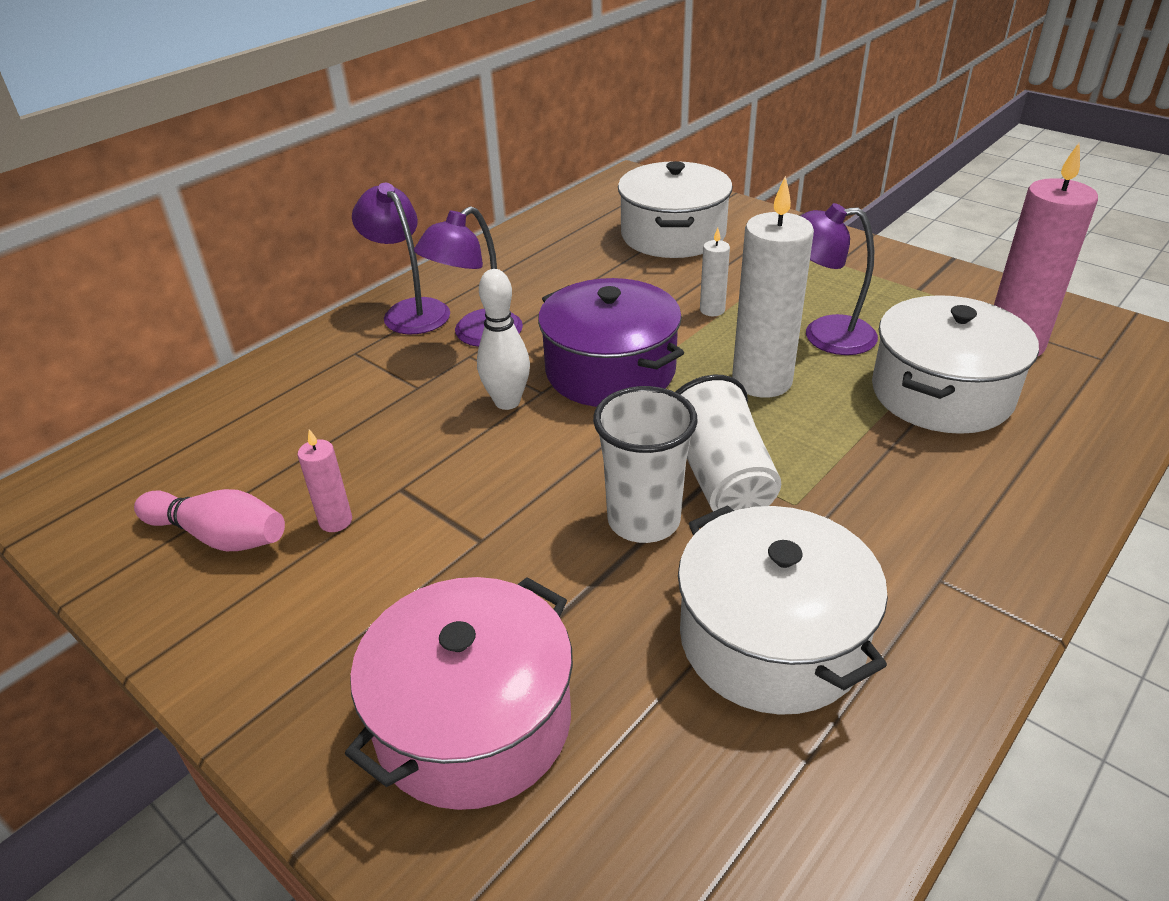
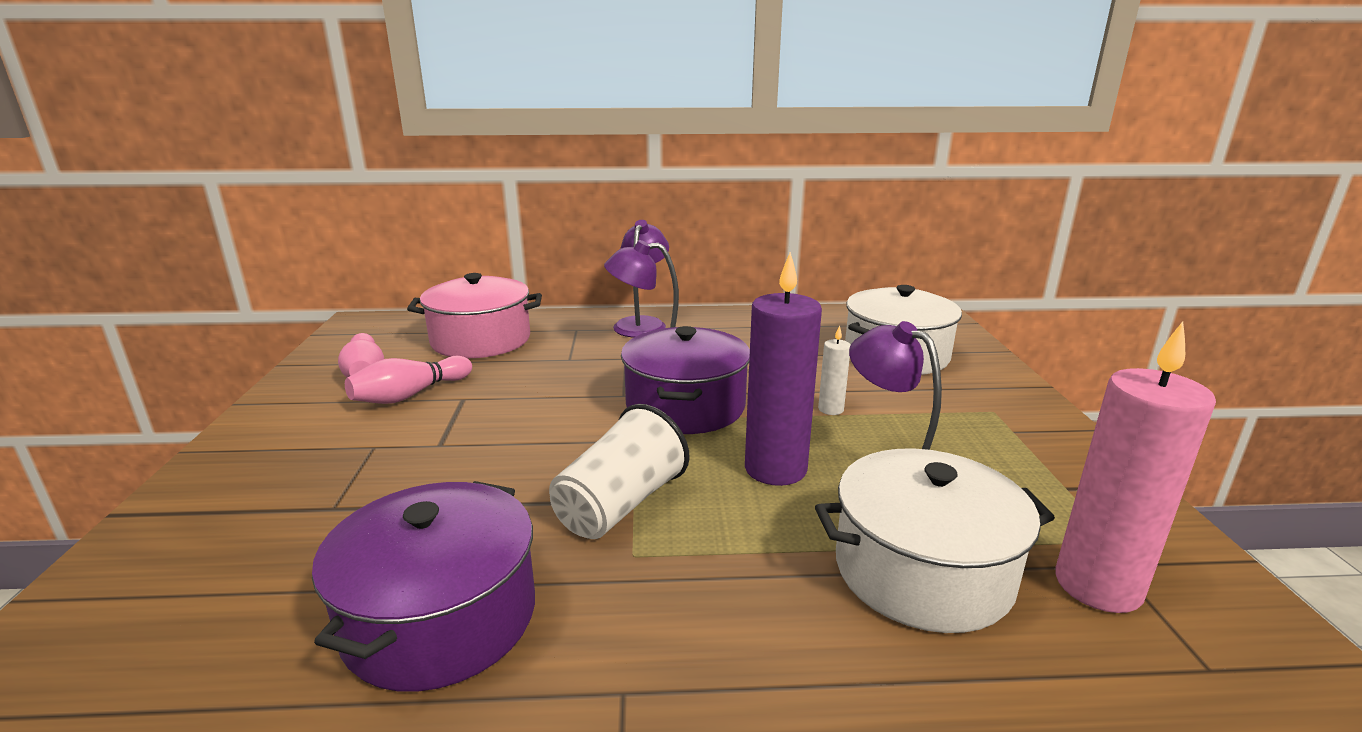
camera: 45 degrees right, 15 degrees down
(335, 521) = (410, 395): pink candle -> pink bowling pin
(473, 721) = (255, 521): pink pot -> pink pot (481, 340)
(507, 402) = (595, 390): white bowling pin -> none
(643, 520) = (527, 494): white cup -> none
(762, 381) = (775, 469): white candle -> purple candle
(771, 639) = (440, 617): white pot -> purple pot

